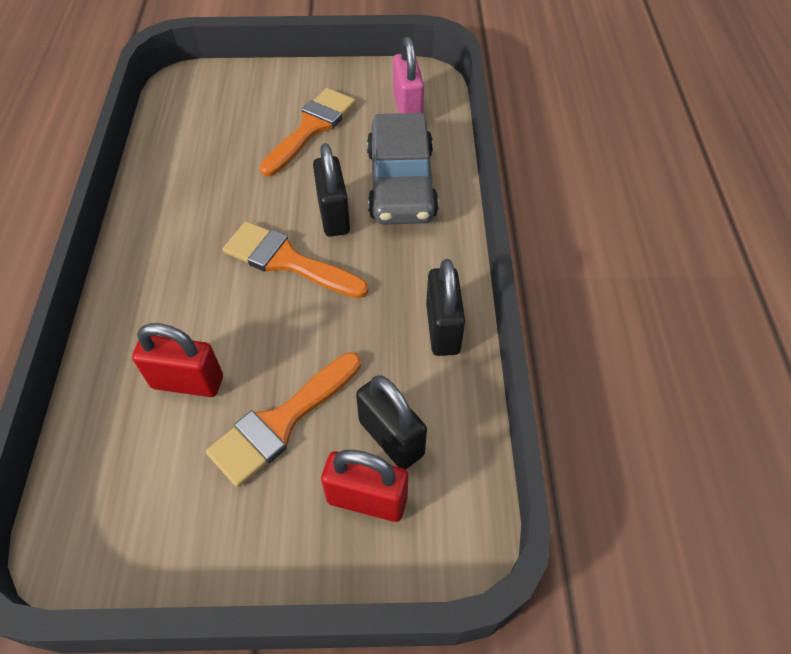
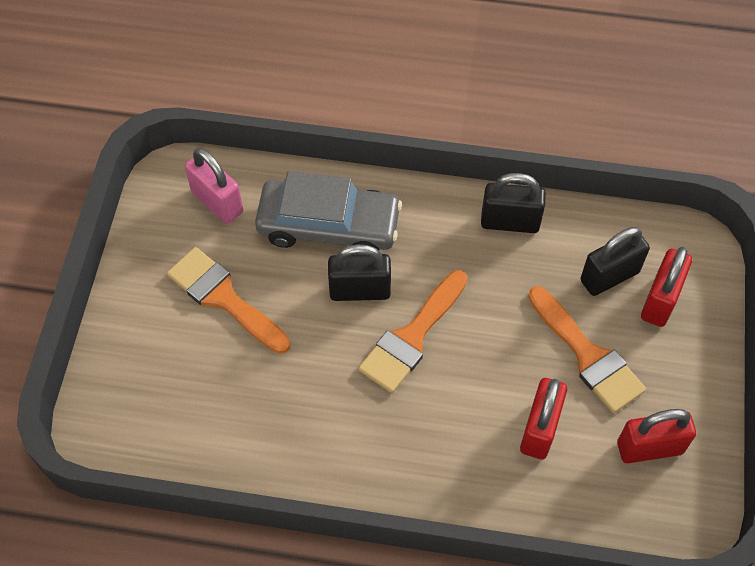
camera: 80 degrees left, 5 degrees up
(164, 498) = (649, 448): none -> red padlock
(407, 108) = (217, 202): pink padlock -> pink padlock turned 45 degrees clockwise

